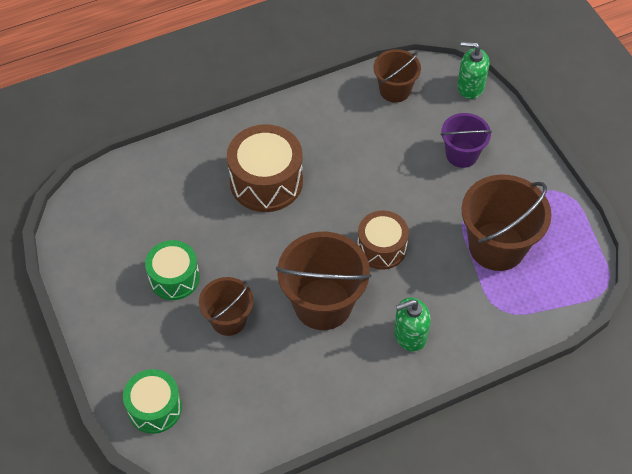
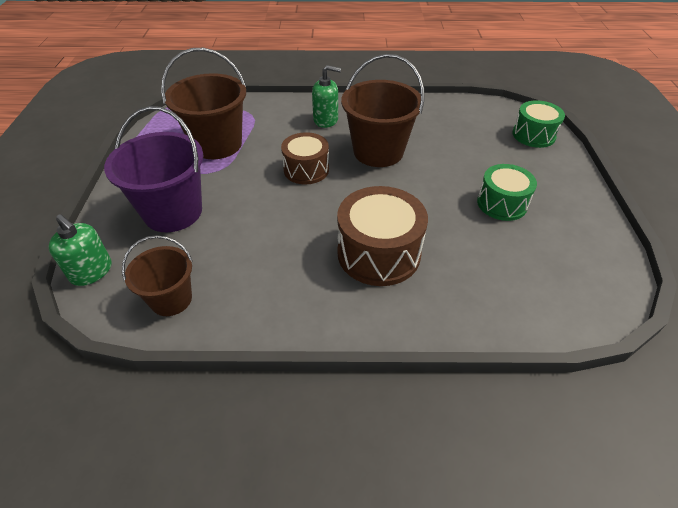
camera: 155 degrees left, 10 degrees down
(228, 320) = (460, 164): brown bucket -> none
(461, 154) = (173, 212): purple bucket -> purple bucket, size x1.67

